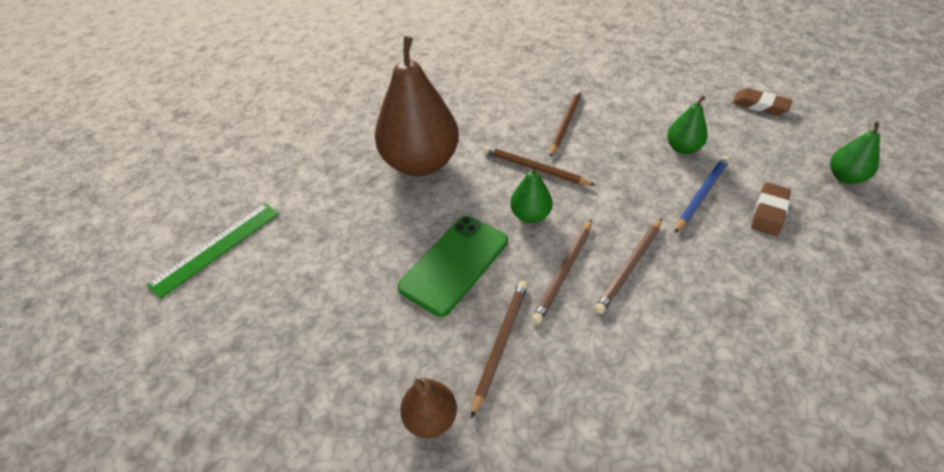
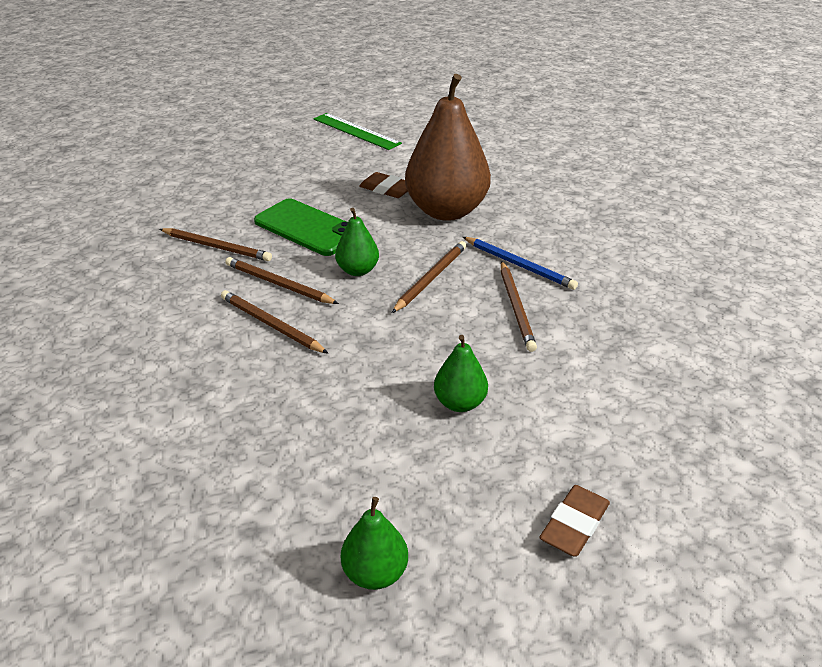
camera: 90 degrees right, 10 degrees down
(431, 418) = (170, 217): brown pear -> none
(565, 123) = (516, 307): brown pencil -> brown pencil turned 60 degrees clockwise
(701, 194) = (365, 400): blue pencil -> blue pencil (519, 265)
(768, 212) = (320, 455): brown eraser -> brown eraser (387, 189)

